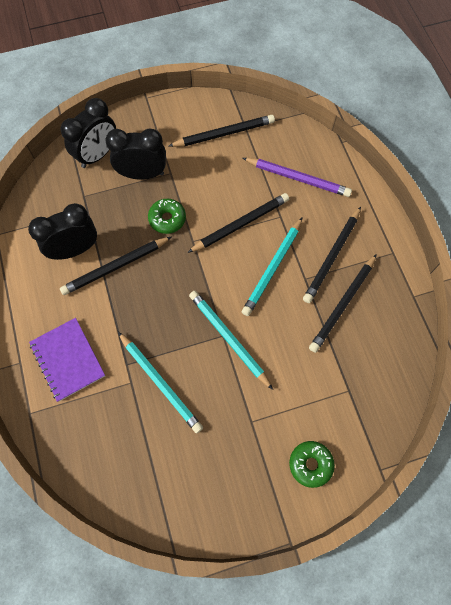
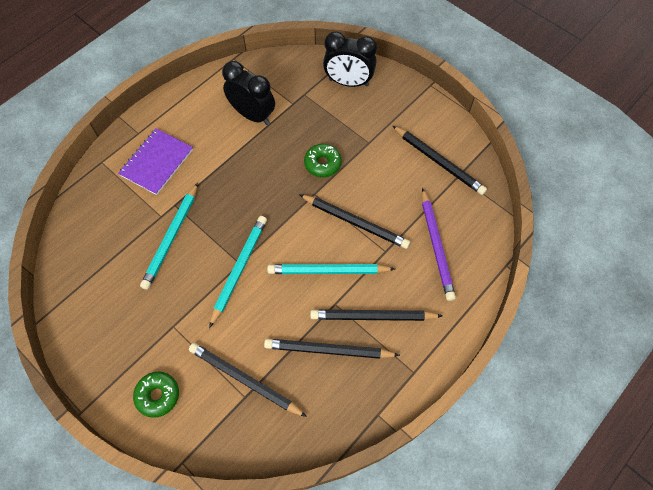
camera: 60 degrees right, 5 degrees down
(115, 267) = (254, 151): black pencil -> black pencil (244, 380)
(142, 174) = (353, 123): black clock -> none

